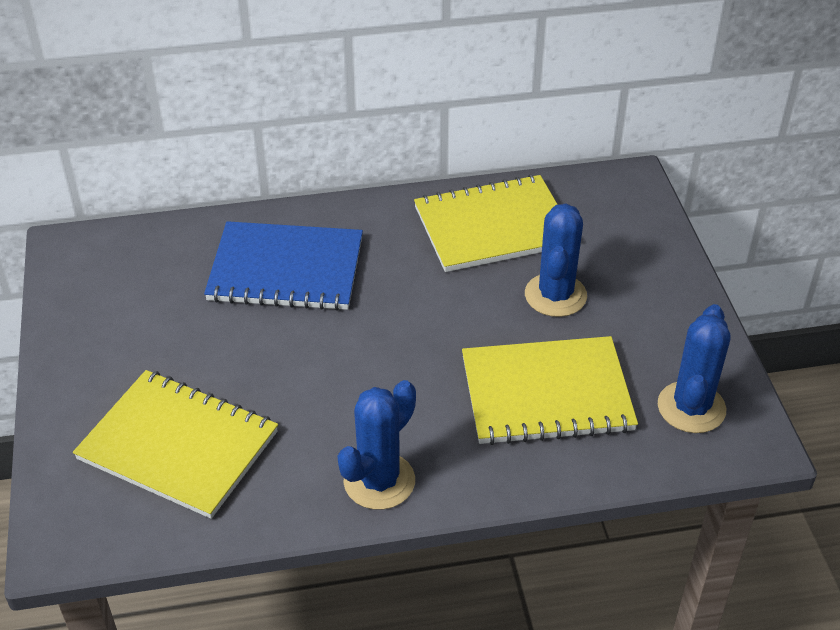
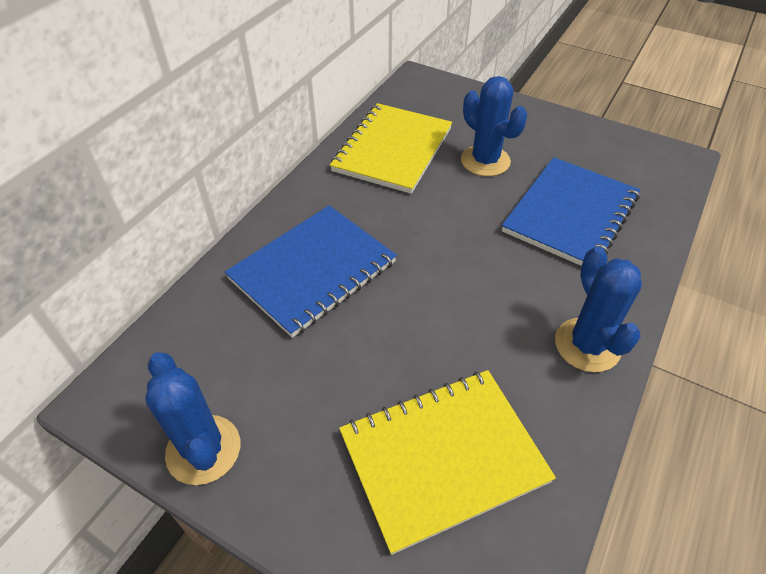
camera: 50 degrees left, 5 degrees up
(546, 393) = (570, 214): yellow notebook -> blue notebook
(691, 407) = (633, 165): blue cactus -> blue cactus (203, 449)

